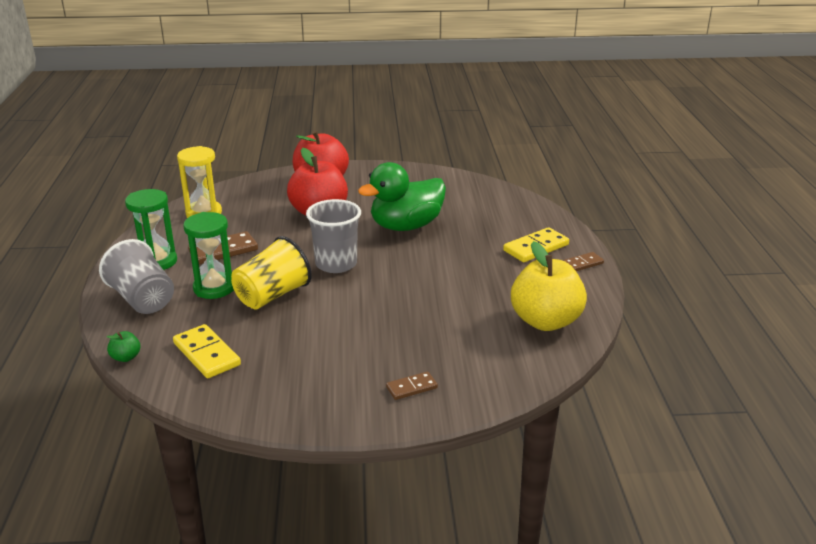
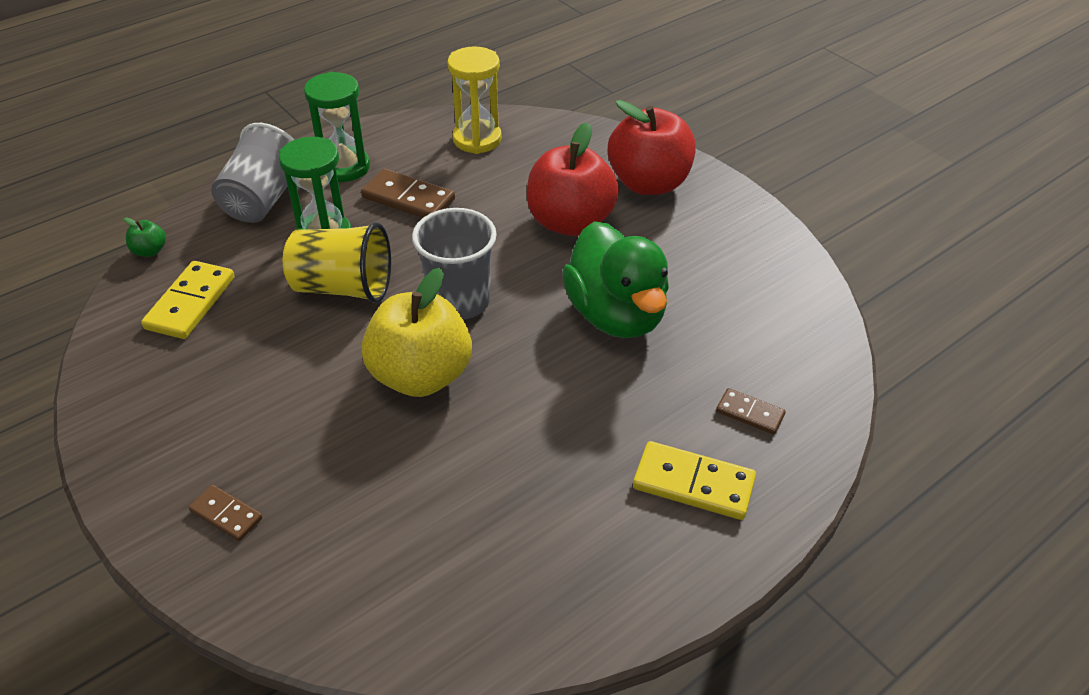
camera: 55 degrees right, 15 degrees up
(406, 226) = (616, 315): green duck -> green duck turned 135 degrees counterclockwise
(545, 321) = (487, 591): yellow apple -> yellow apple (421, 375)
(582, 263) = (700, 566): brown domino -> brown domino (750, 413)

